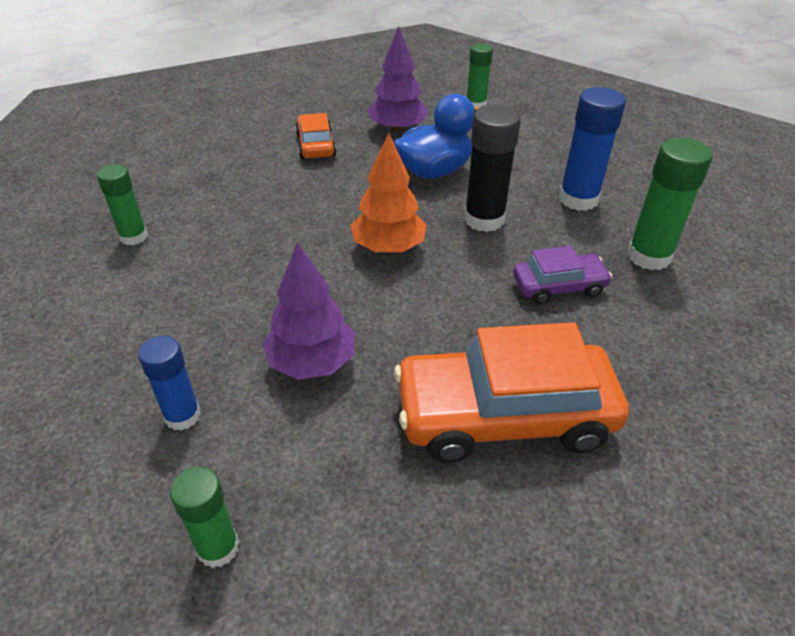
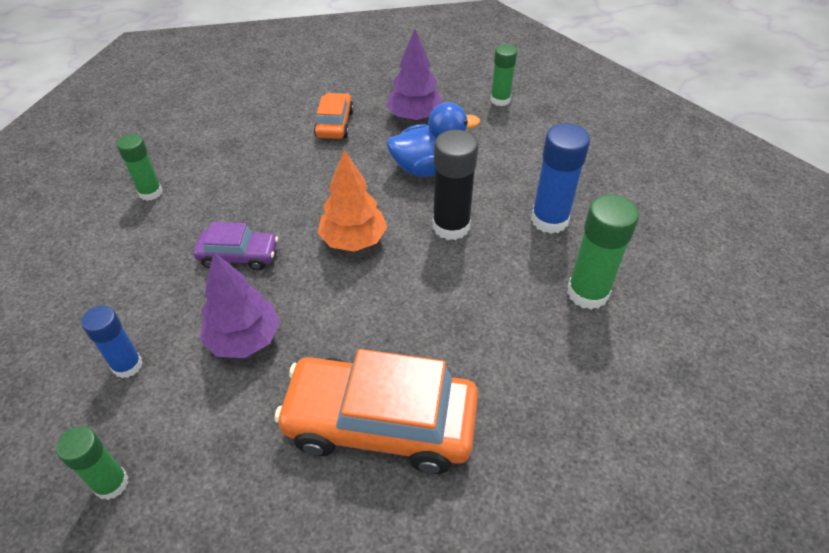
camera: 15 degrees right, 5 degrees up
(558, 286) = (487, 308): purple car -> purple car (239, 255)

